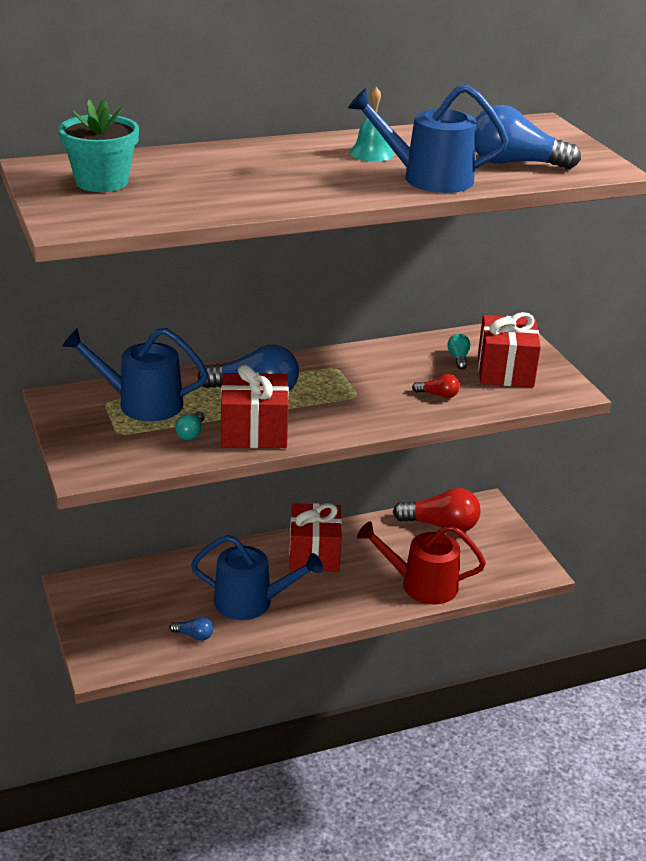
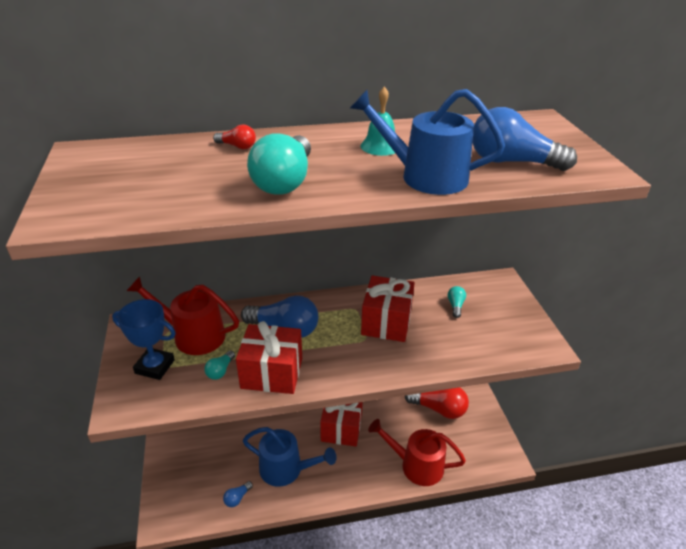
camera: 10 degrees right, 5 degrees up
(102, 182) = (122, 170): turquoise flower pot -> none
(108, 434) = (155, 366): none -> blue trophy
(142, 403) = (193, 335): blue watering can -> red watering can
(194, 635) = (237, 498): blue light bulb -> blue light bulb turned 105 degrees clockwise
(283, 187) = (284, 181): none -> turquoise light bulb
(438, 395) = (433, 343): red light bulb -> red light bulb (237, 146)
(505, 371) = (492, 321): red gift -> red gift (386, 322)

